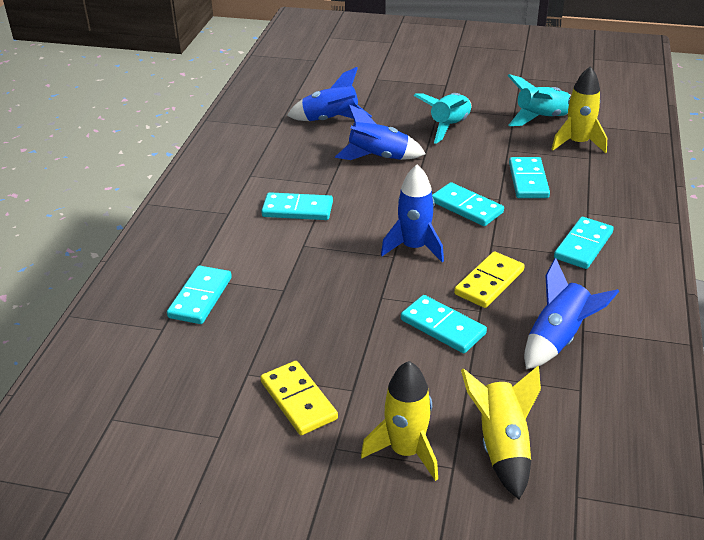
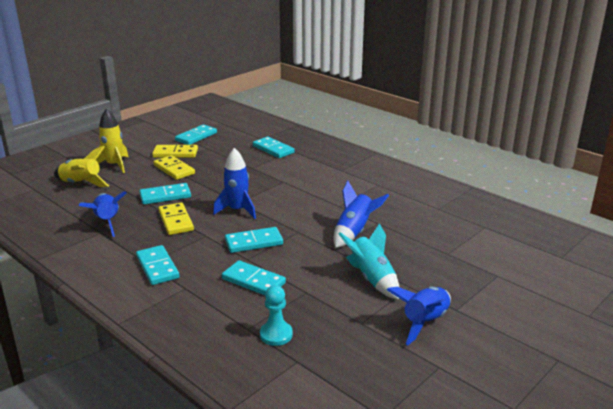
camera: 120 degrees right, 10 degrees down
(297, 209) = (321, 188): turquoise domino -> turquoise domino (196, 137)
(330, 120) = (431, 230): blue rocket -> blue rocket (424, 322)
(358, 366) = (174, 169): none -> yellow domino
(541, 118) = (339, 336): turquoise rocket -> none
(578, 143) = (276, 334): yellow rocket -> turquoise pawn

